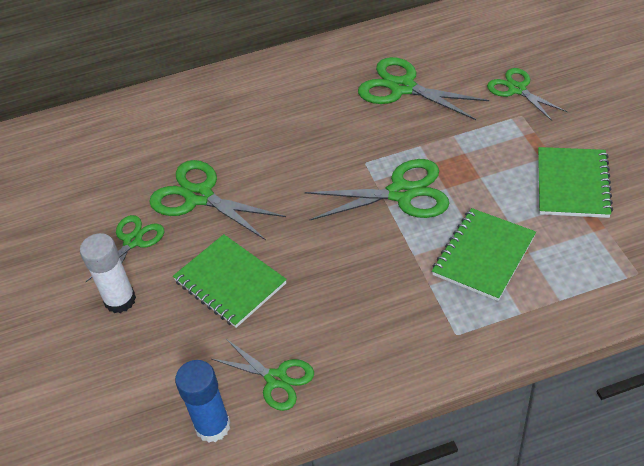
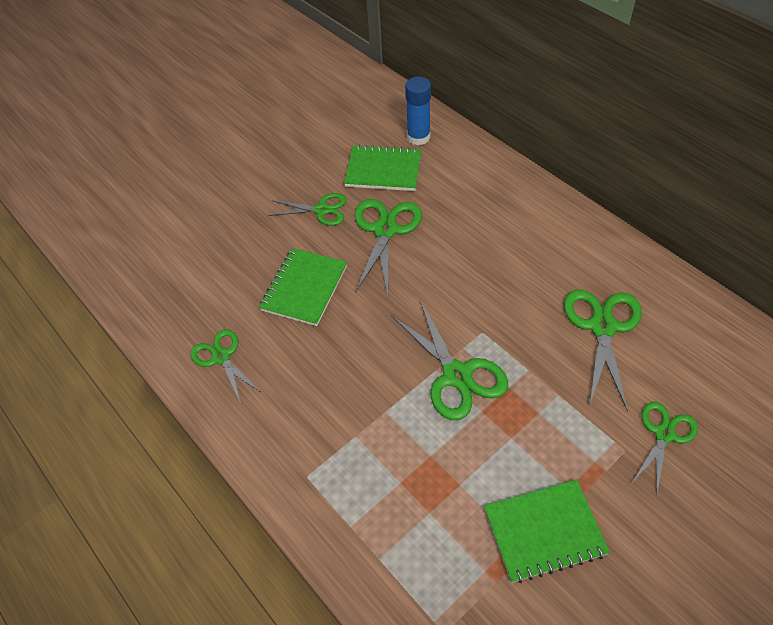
camera: 65 degrees right, 5 degrees up
(120, 300) = (263, 228): white glue stick -> none
(213, 426) = (169, 333): blue glue stick -> blue glue stick (418, 137)
(276, 379) = (221, 357): green scissors -> green scissors turned 135 degrees clockwise
(483, 256) = (408, 472): green notebook -> green notebook (383, 170)

